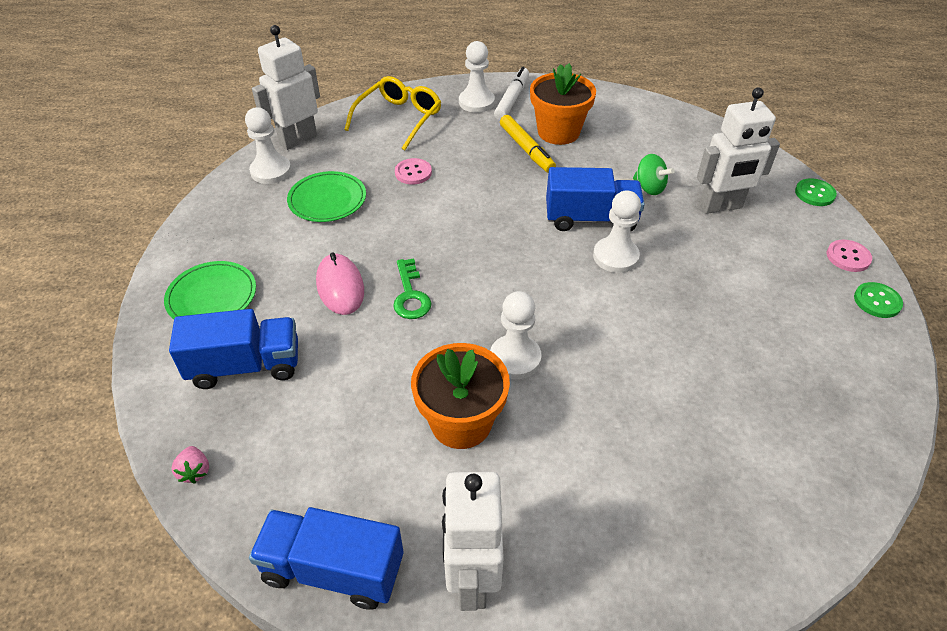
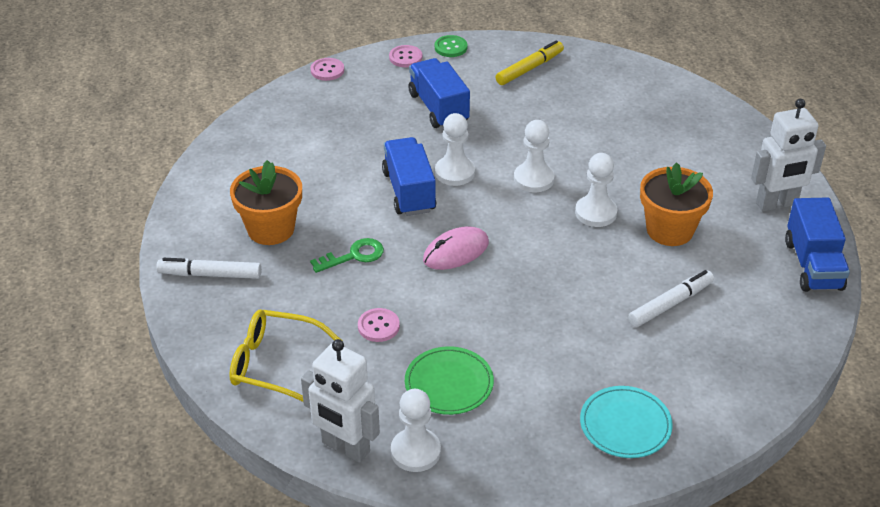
camera: 105 degrees left, 5 degrees down
(195, 471) = (795, 361): pink strawberry -> none
(212, 296) = (625, 425): green plate -> turquoise plate
(245, 366) = (688, 368): blue truck -> blue truck (438, 108)
(340, 287) = (569, 335): pink mouse -> pink mouse (456, 251)
(340, 381) = (670, 304): none -> white marker
(410, 295) = (557, 286): green key -> green key (354, 256)
(476, 102) = (223, 303): white pawn -> white pawn (533, 179)
(526, 149) = (310, 248): yellow marker -> yellow marker (529, 68)
(649, 188) = (350, 160): green spinning top -> none
(721, 207) = (364, 119): white robot -> none
(814, 193) = (327, 70): green button -> pink button

